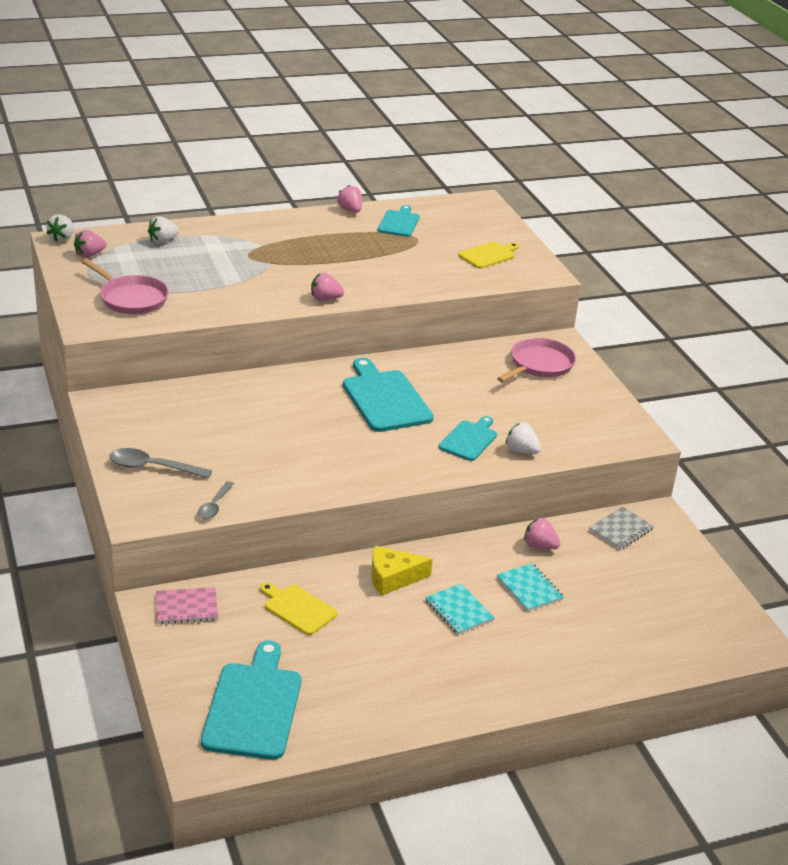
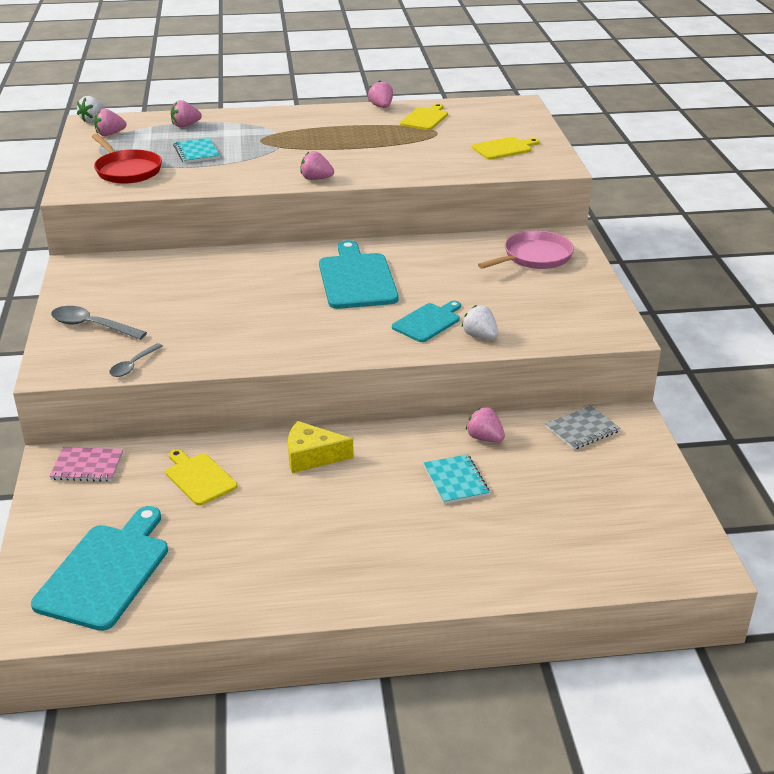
camera: 15 degrees right, 0 degrees up
(131, 298) = (127, 170): pink pan -> red pan
(163, 241) = (185, 125): white strawberry -> pink strawberry
(399, 222) = (425, 118): turquoise cutting board -> yellow cutting board
(459, 610) = (369, 496): turquoise notebook -> turquoise notebook (196, 152)

